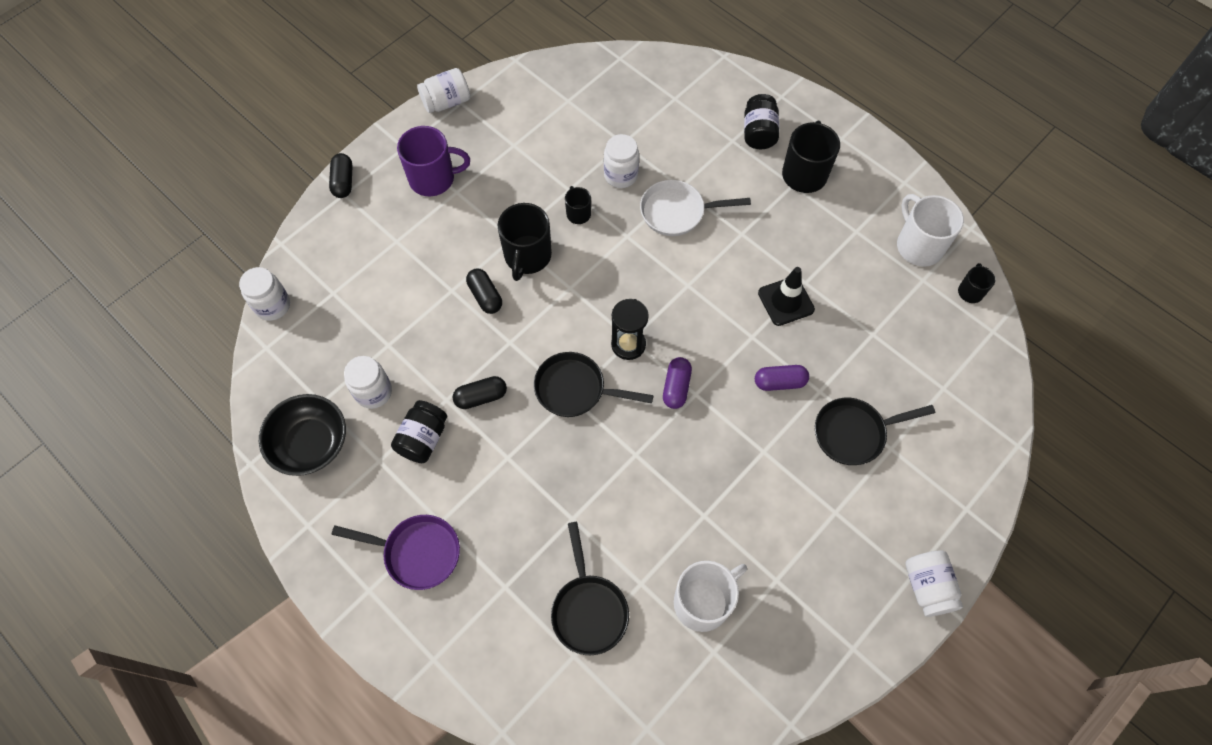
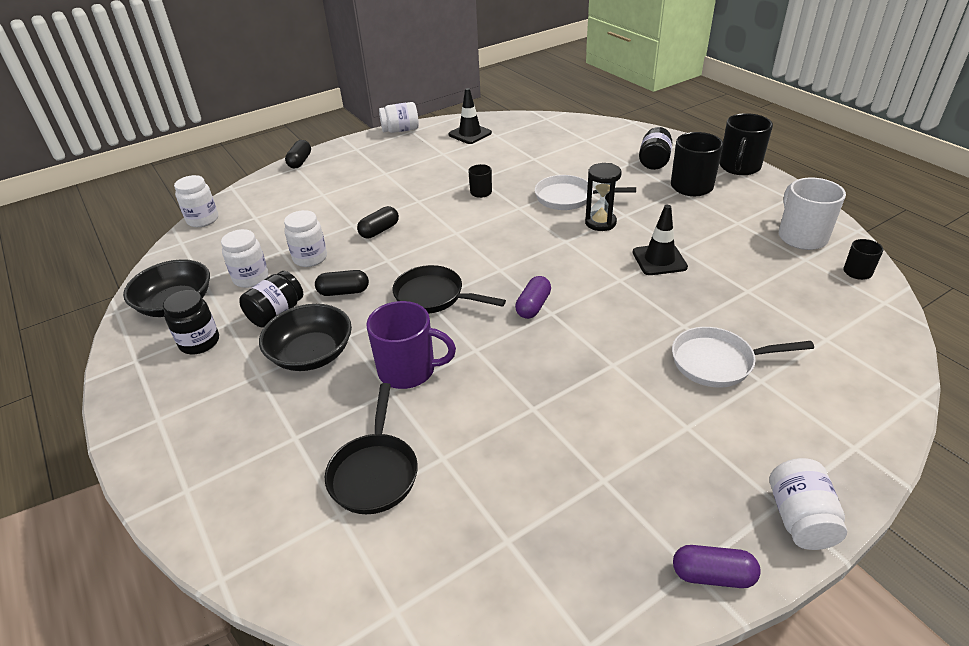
camera: 15 degrees right, 25 degrees down
(362, 491) = (199, 342): none -> black jar
(417, 553) = (222, 396): purple pan -> none
(433, 178) = (370, 165): purple mug -> purple mug (408, 370)
(481, 487) = (311, 354): none -> black bowl
(485, 296) = (379, 231): black capsule -> black capsule turned 60 degrees clockwise
(527, 256) = (426, 211): black mug -> black mug (739, 167)
(535, 101) = (470, 134): none -> black traffic cone
(621, 175) = (525, 175): white jar -> white jar (310, 258)
(628, 344) = (496, 272): black hourglass -> black hourglass (600, 223)
(703, 602) = (508, 487): white mug -> none
(779, 382) = (641, 314): purple capsule -> purple capsule (712, 575)
(853, 433) = (718, 362): black pan -> white pan

